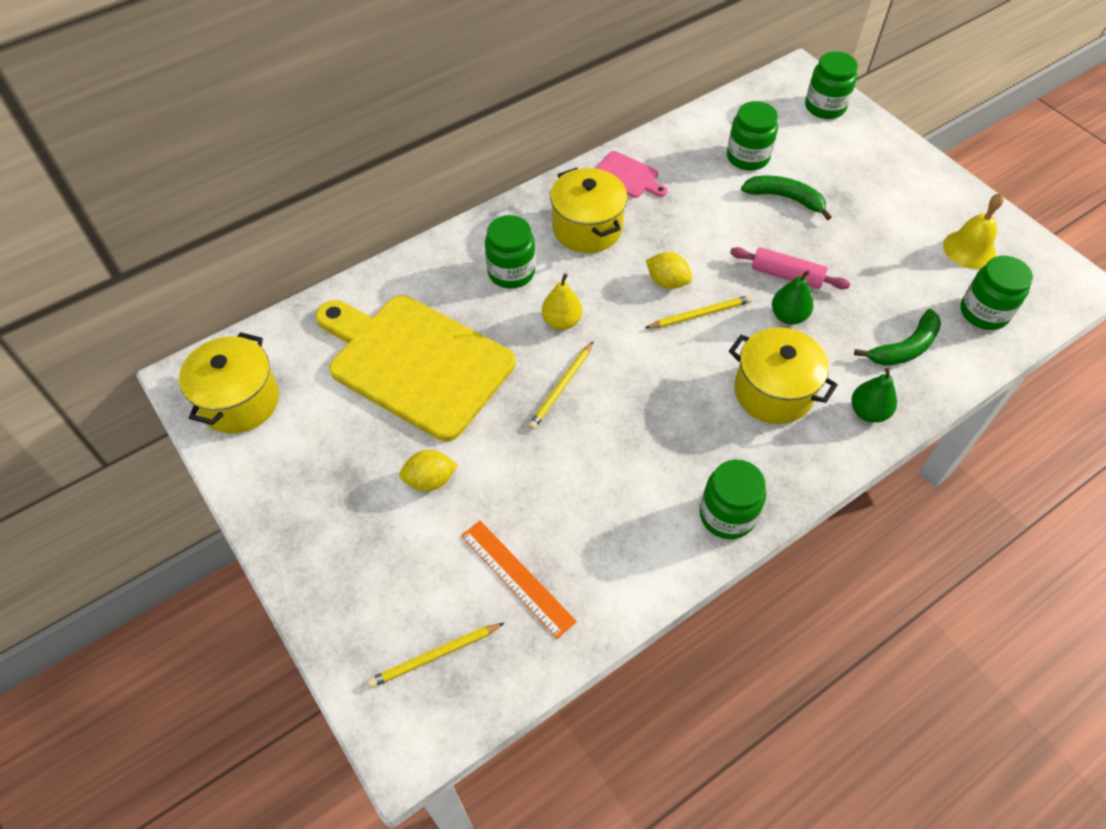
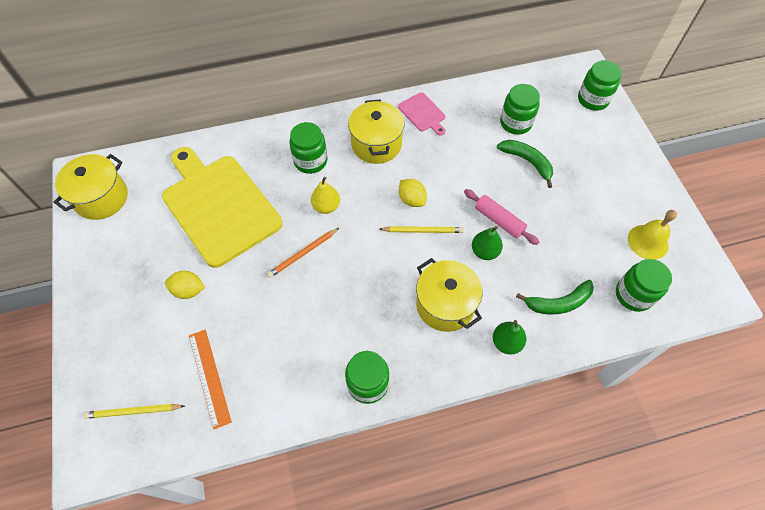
camera: 20 degrees right, 5 degrees up
(561, 387) = (303, 254): yellow pencil -> orange pencil

